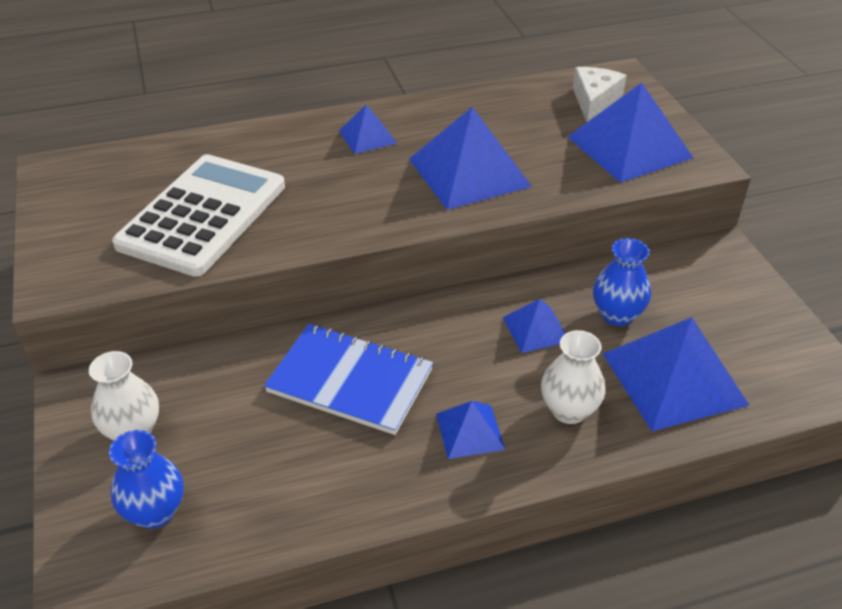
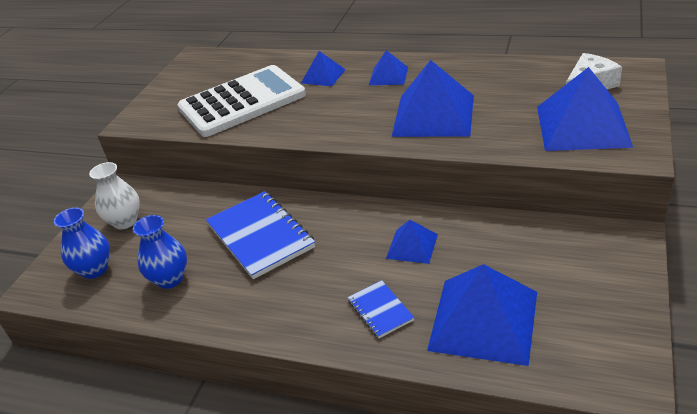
camera: 40 degrees right, 5 degrees down
(470, 431) = (300, 296): blue pyramid -> blue pyramid (323, 76)
(569, 410) = (380, 310): white vase -> blue notebook
(617, 315) = (484, 257): blue vase -> blue vase (170, 279)

